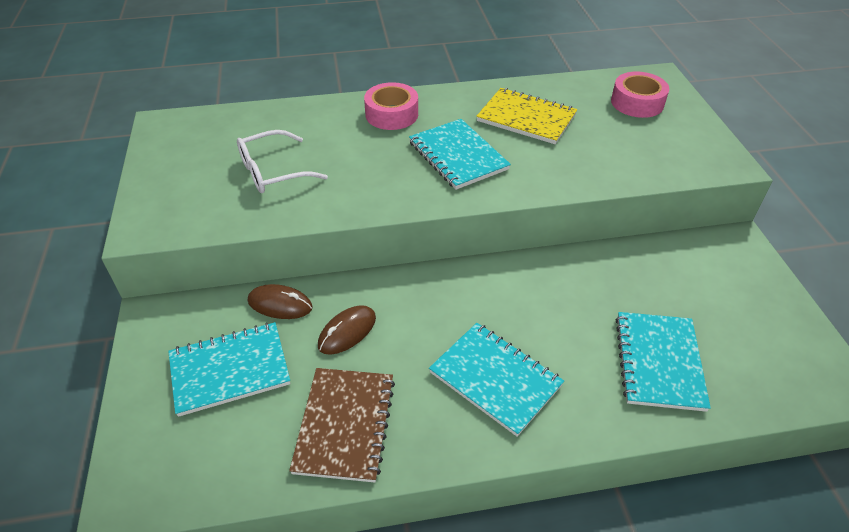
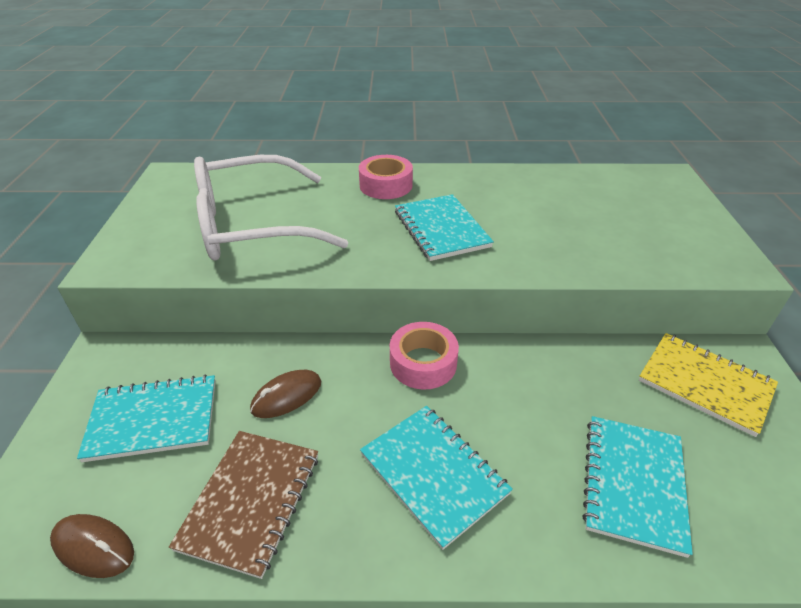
camera: 10 degrees right, 5 degrees down
(273, 171) = (252, 225): white glasses -> white glasses, size x1.85
(280, 304) = (228, 358): brown mouse -> brown mouse (93, 547)
(526, 118) = (521, 201): yellow notebook -> yellow notebook (705, 384)
(637, 102) = (643, 197): pink tape -> pink tape (423, 363)

